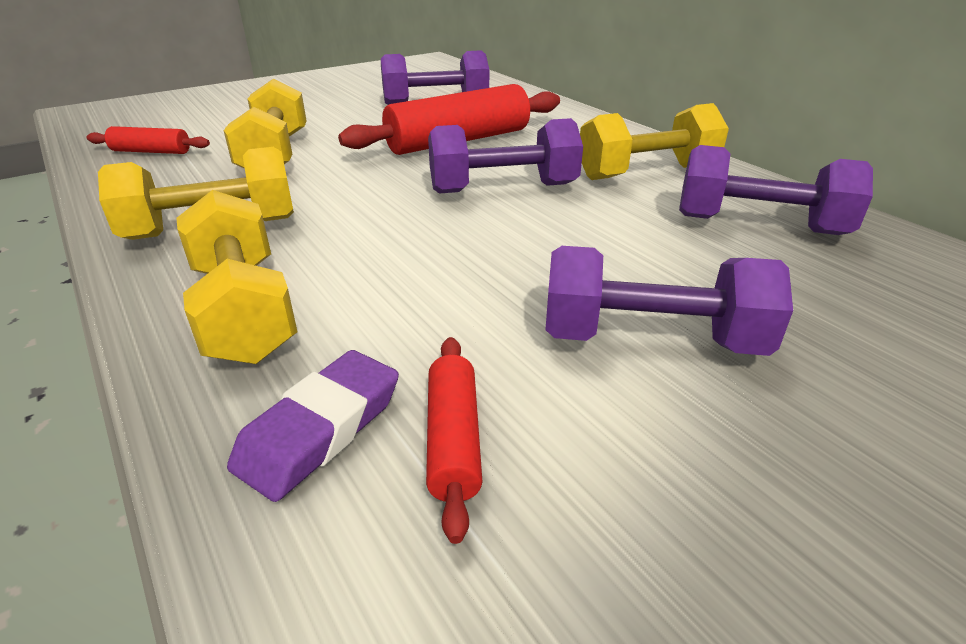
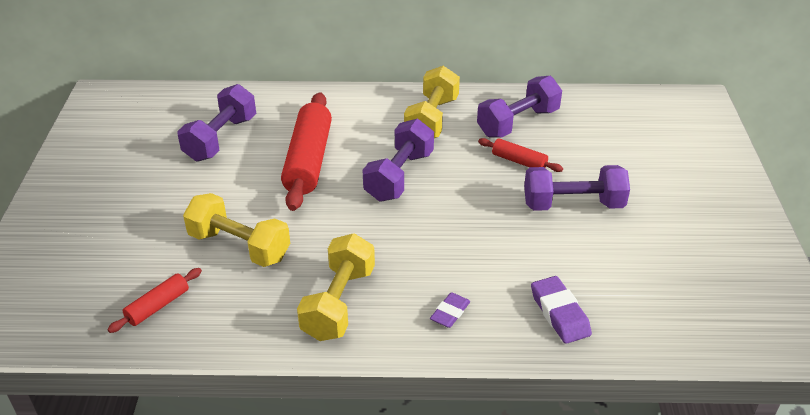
camera: 55 degrees left, 5 degrees up
(244, 311) = (450, 313): yellow dumbbell -> purple eraser
(453, 440) = (590, 281): red rolling pin -> red rolling pin (519, 161)
(651, 339) = (573, 205): purple dumbbell -> purple dumbbell turned 45 degrees clockwise

